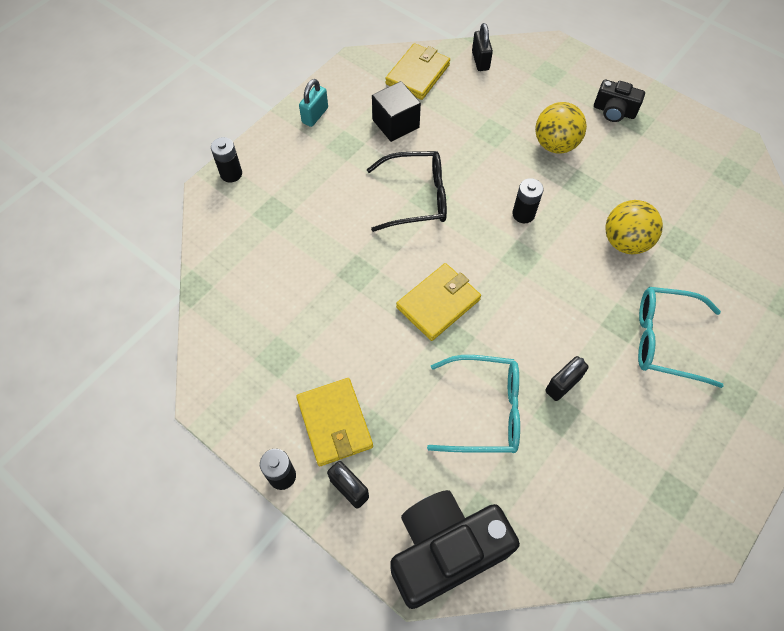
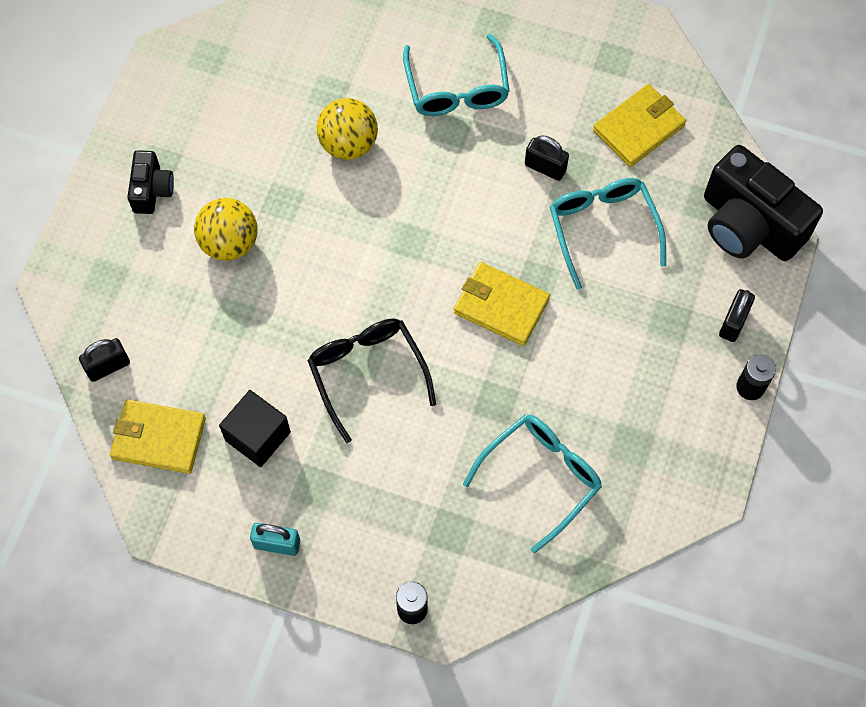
camera: 110 degrees left, 5 degrees up
(283, 282) = (541, 477): none -> turquoise glasses
(335, 423) = (677, 359): yellow wallet -> yellow wallet (638, 128)
(523, 214) = (348, 252): black battery -> none

